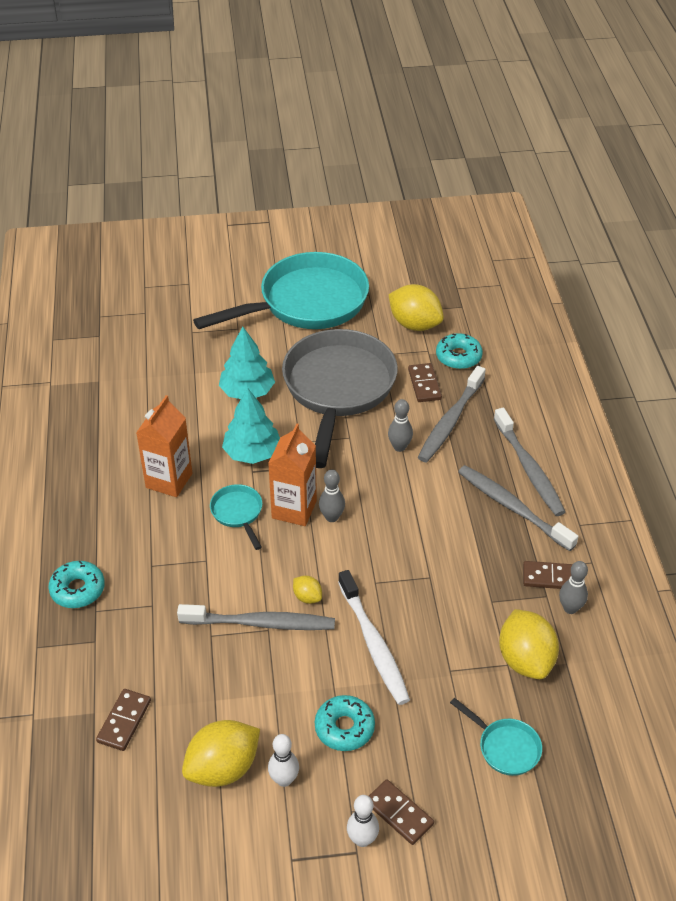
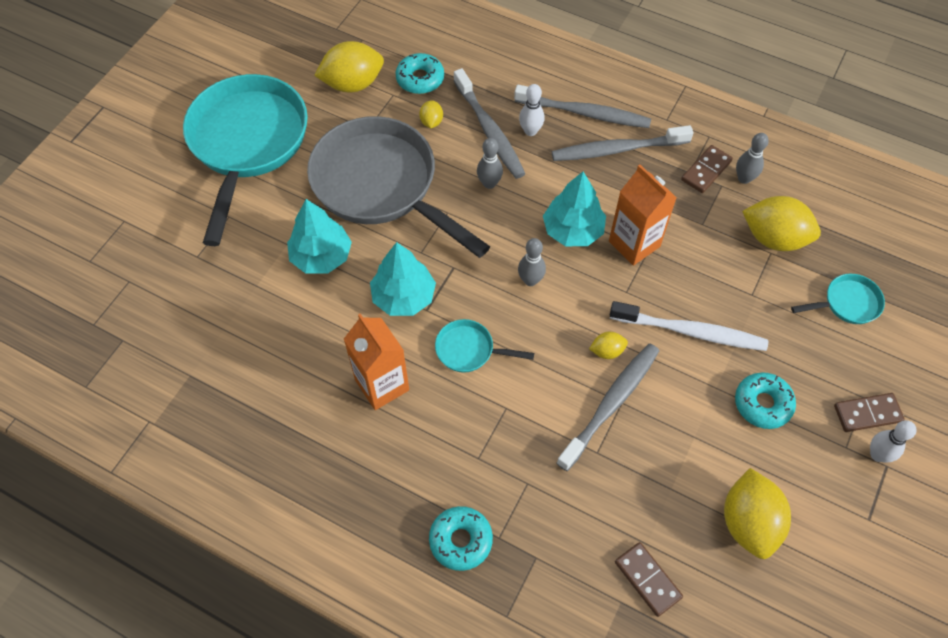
camera: 55 degrees left, 15 degrees up
(284, 779) = (788, 480): white bowling pin -> white bowling pin (530, 131)
(294, 509) = (499, 303): orange carton -> orange carton (634, 244)
(403, 519) = (572, 230): none -> turquoise tree
(424, 384) = (431, 122): brown domino -> yellow lemon

